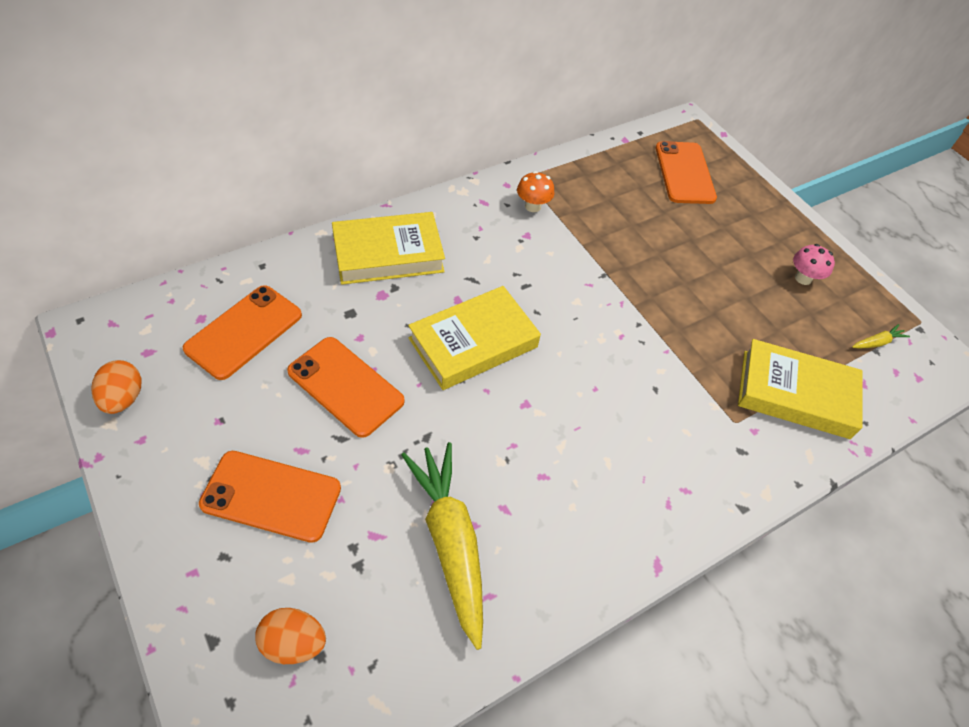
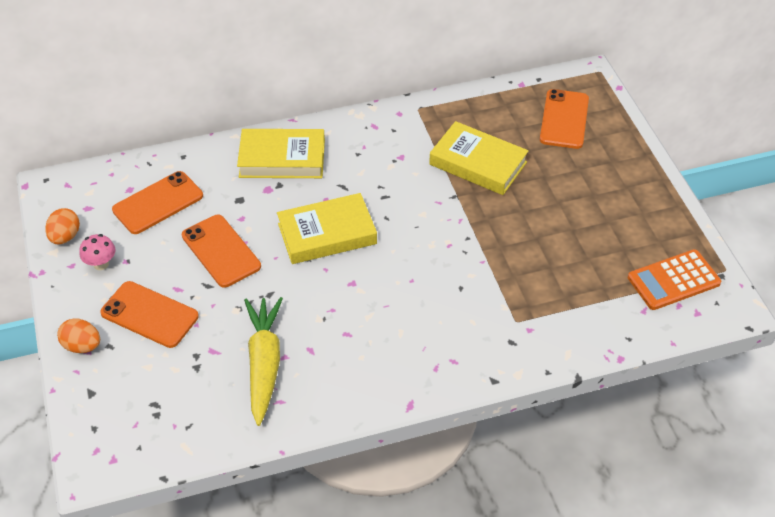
camera: 20 degrees right, 5 degrees down
(294, 642) = (141, 403): orange egg -> orange egg (82, 346)
(533, 206) = (414, 134): orange mushroom -> none
(795, 394) = (578, 309): yellow book -> yellow book (478, 163)
(803, 278) = (632, 221): pink mushroom -> pink mushroom (101, 264)
(877, 342) = (673, 280): yellow carrot -> orange calculator

